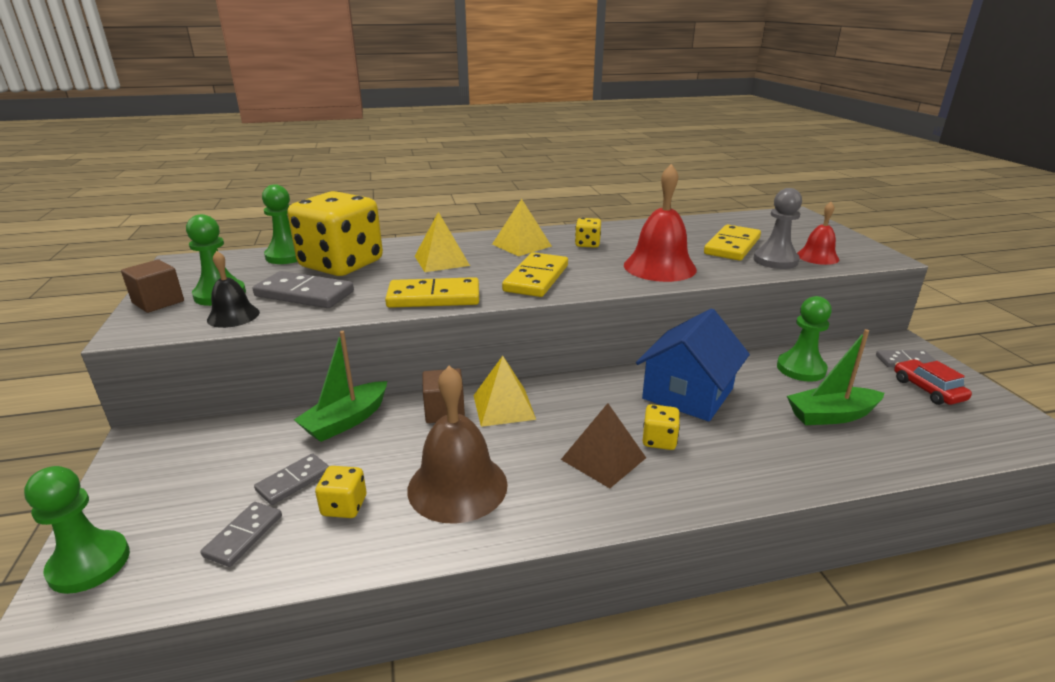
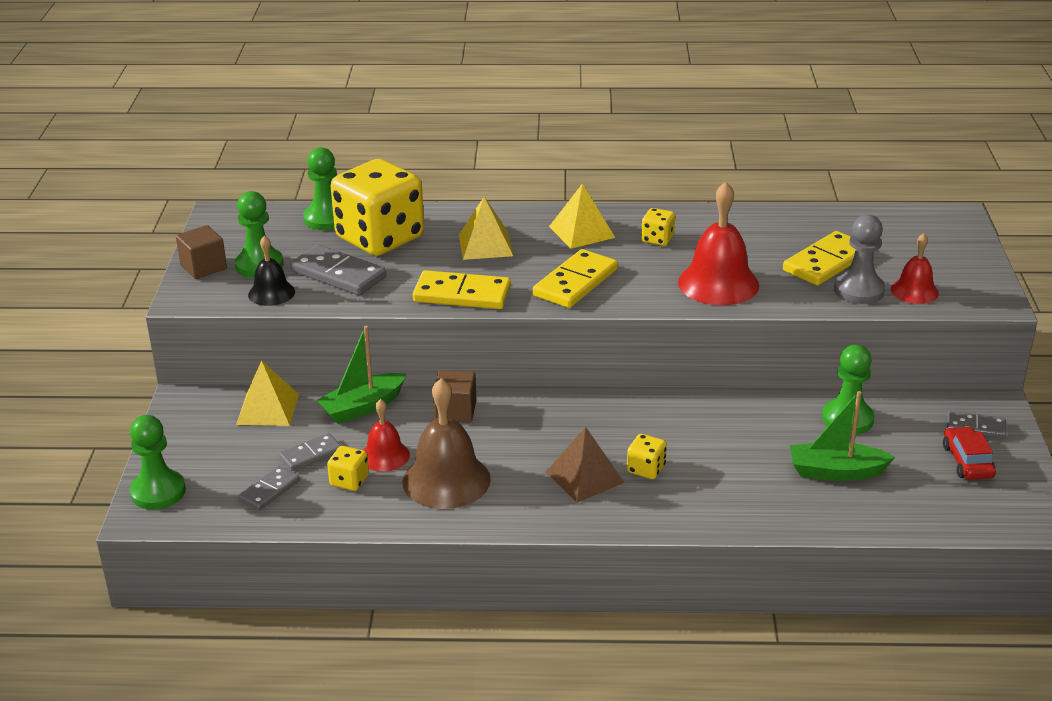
camera: 15 degrees right, 5 degrees up
(380, 469) = (385, 456): none -> red bell
(504, 407) = (513, 415): yellow pyramid -> yellow pyramid (268, 409)
(688, 393) = (704, 428): blue house -> none

